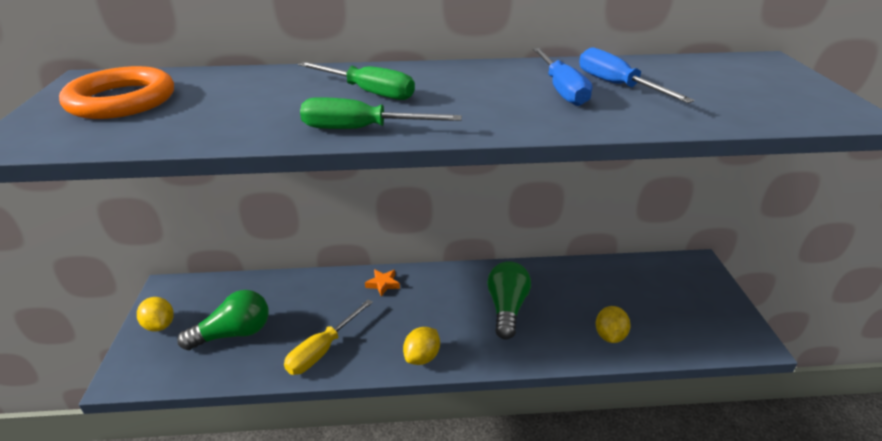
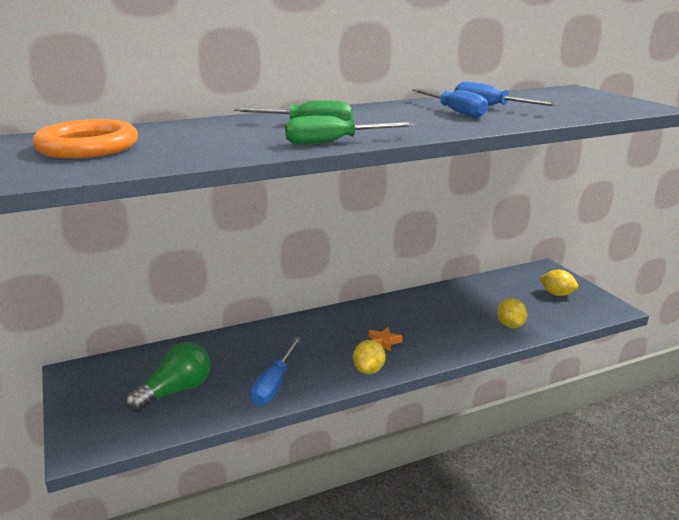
camera: 20 degrees left, 10 degrees down
(160, 325) = (89, 401): yellow lemon -> yellow lemon (557, 294)
(322, 350) = (274, 384): yellow screwdriver -> blue screwdriver
(383, 284) = (296, 328): orange star -> orange star (383, 342)
(507, 308) = (417, 323): green light bulb -> none

